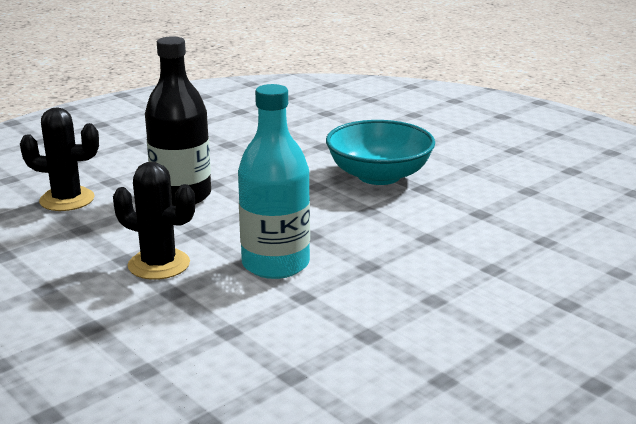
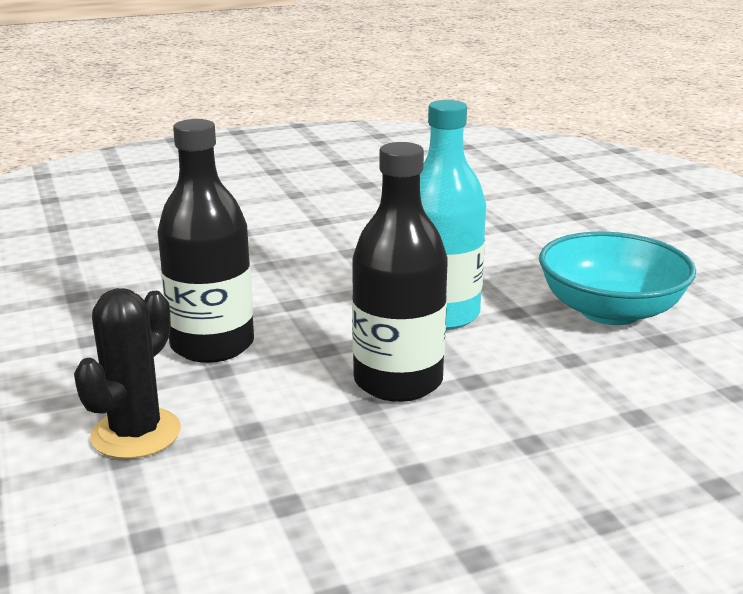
camera: 70 degrees left, 0 degrees up
(159, 264) = (398, 381): black cactus -> black bottle
(379, 176) = (272, 232): turquoise bowl -> turquoise bowl (610, 311)

